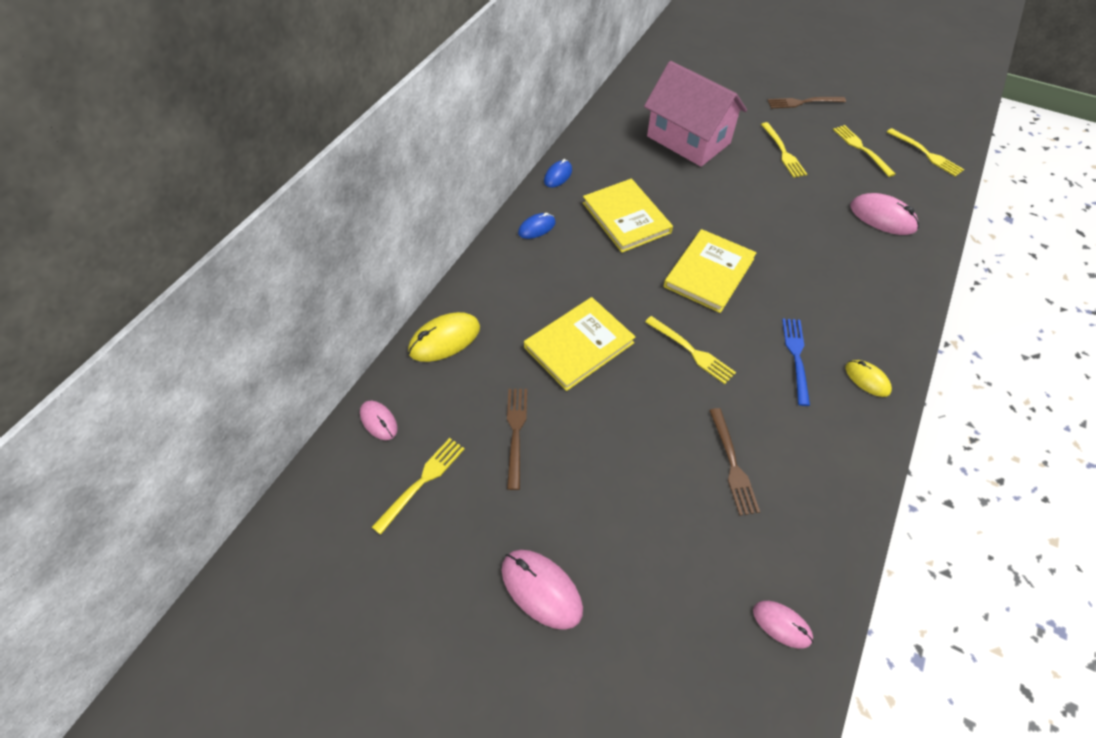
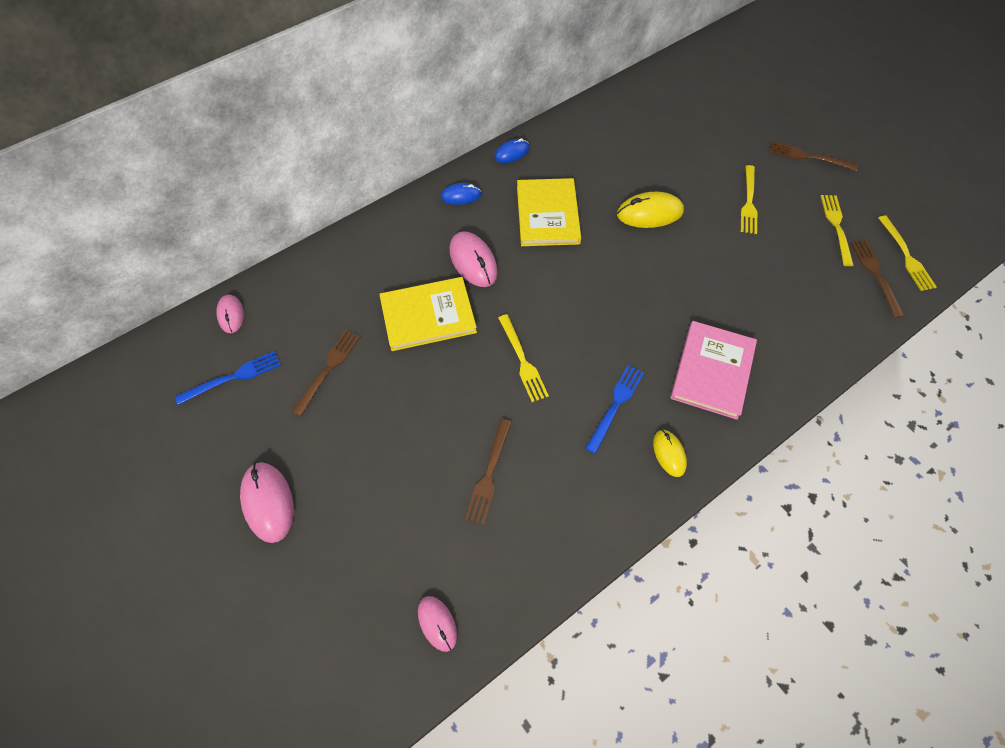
camera: 25 degrees right, 5 degrees up
(422, 481) = (233, 377): yellow fork -> blue fork
(444, 339) = (322, 267): yellow mouse -> yellow mouse (649, 213)
(688, 140) = (660, 158): pink house -> none
(709, 273) = (589, 295): yellow book -> none
(851, 297) = (712, 371): none -> pink book
(882, 217) = (805, 305): pink mouse -> pink mouse (473, 261)
(915, 175) = (875, 274): none -> brown fork

